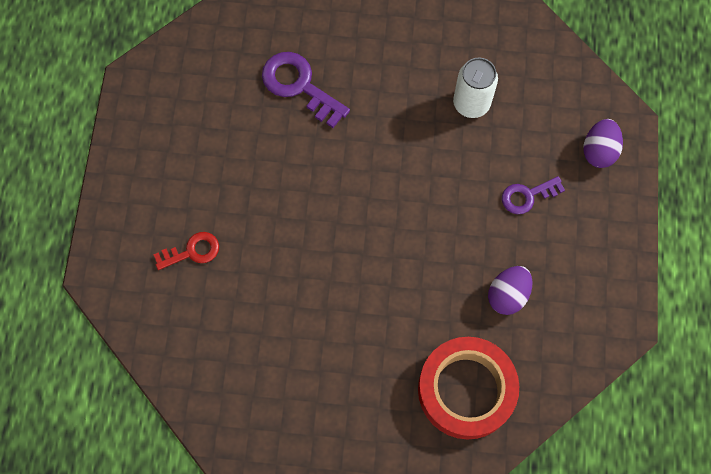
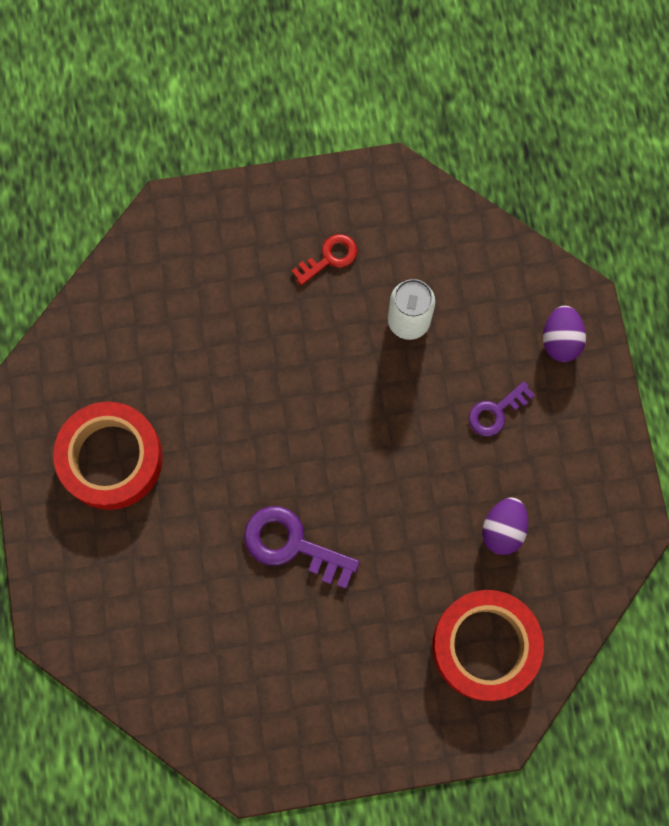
camera: 15 degrees left, 5 degrees up
(189, 152) = (111, 458): none -> red tape
(192, 251) = (147, 572): red key -> red key (329, 258)
(299, 86) = (213, 349): purple key -> purple key (292, 545)

